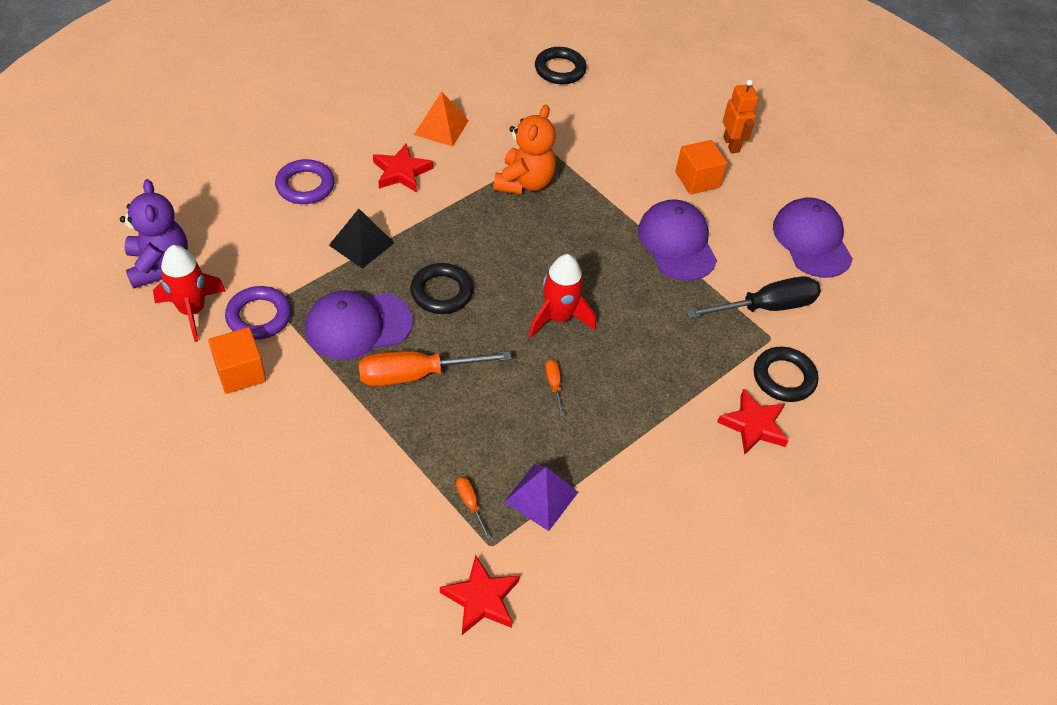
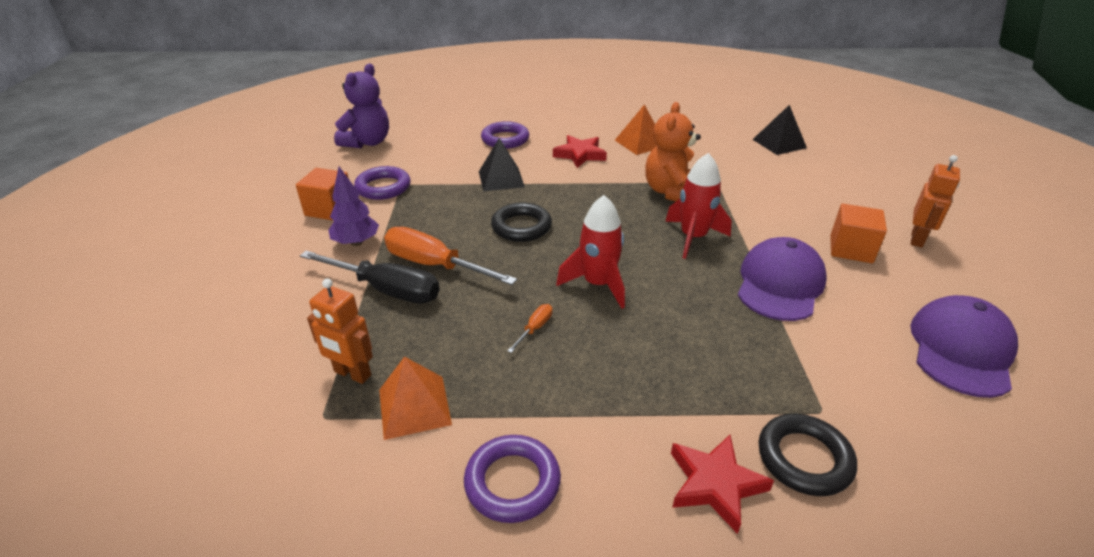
camera: 45 degrees right, 15 degrees down
(192, 310) = (351, 169): red rocket -> red rocket (693, 238)
(318, 392) = (356, 242): none -> purple tree
(358, 325) = (436, 219): purple cap -> none
(470, 504) = (352, 374): orange screwdriver -> orange robot
(481, 599) = (256, 455): red star -> none
(524, 182) = (671, 192): orange teddy bear -> orange teddy bear turned 135 degrees clockwise
(541, 497) = (414, 406): purple pyramid -> orange pyramid
(560, 69) = (779, 143): black ring -> black pyramid
(651, 501) = (512, 482): none -> purple ring
(766, 307) = (841, 380): black screwdriver -> black screwdriver (386, 289)

